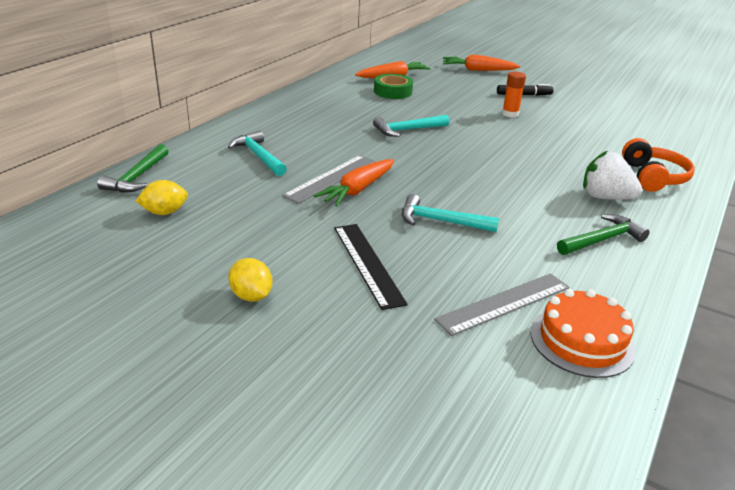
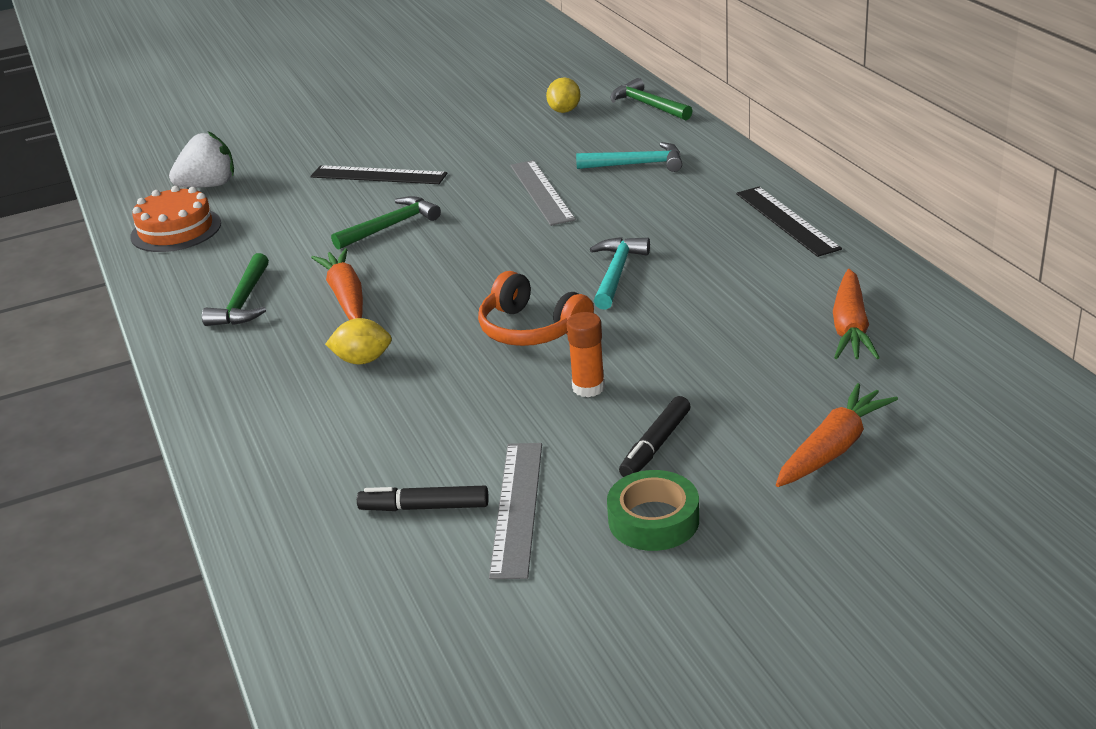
camera: 130 degrees right, 0 degrees up
(251, 296) = (402, 127): yellow lemon -> yellow lemon (362, 360)
(302, 102) = (786, 221): none -> black ruler
(358, 190) = (501, 200): orange carrot -> orange carrot (346, 296)
(393, 91) = (776, 306): green tape -> green tape (653, 520)
(441, 221) = (390, 226): turquoise hammer -> green hammer
(504, 303) = (254, 215): grey ruler -> grey ruler (517, 508)
(605, 197) = (295, 347): white strawberry -> white strawberry (209, 186)
(630, 124) = (425, 507): none -> black marker
(653, 177) = (278, 416): orange headphones -> orange headphones (531, 329)

